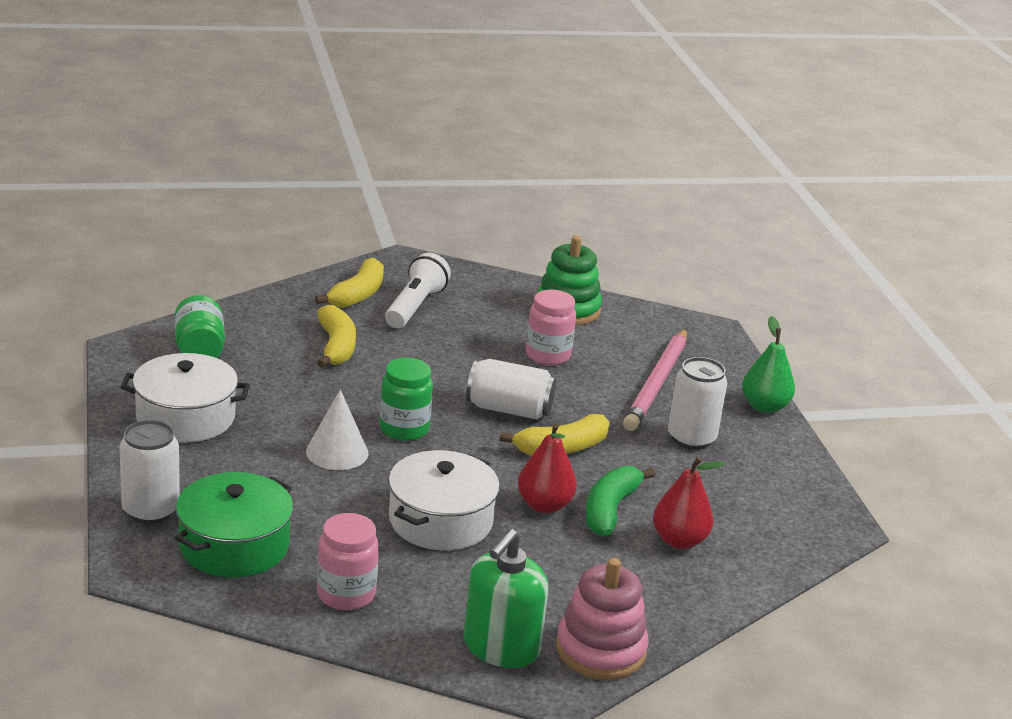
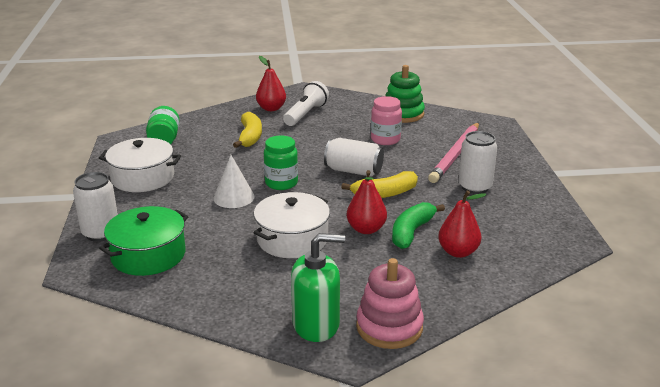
camera: 10 degrees right, 0 degrees up
(346, 594) = (215, 287): pink jar -> none
(357, 295) = (271, 108): yellow banana -> red pear
(501, 647) = (316, 324): green soap dispenser -> green soap dispenser turned 135 degrees counterclockwise
(764, 407) = (528, 167): green pear -> none

